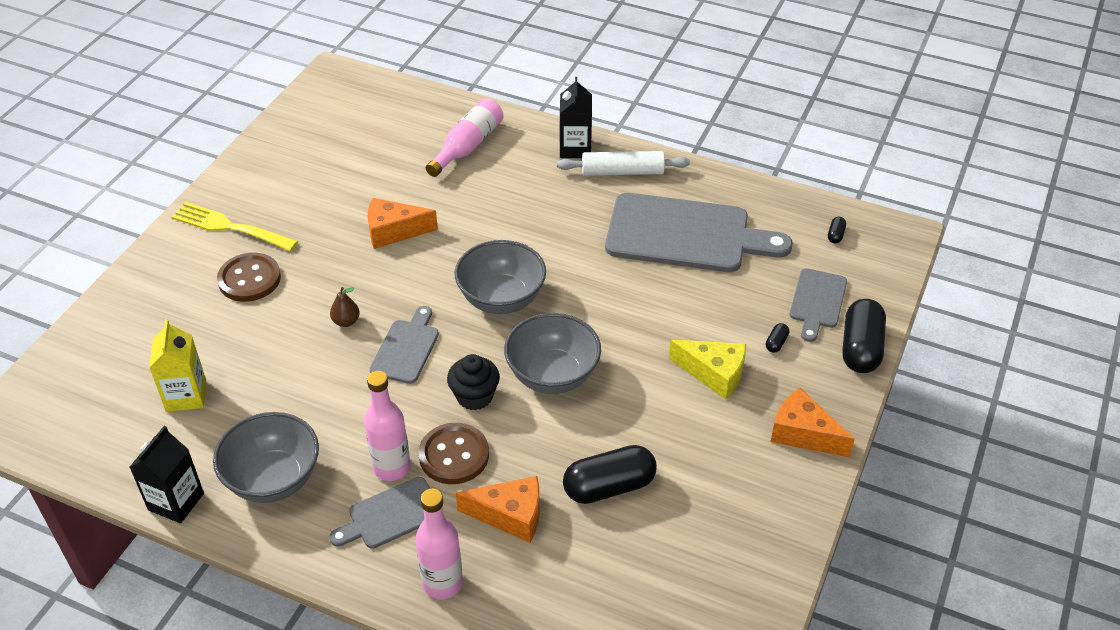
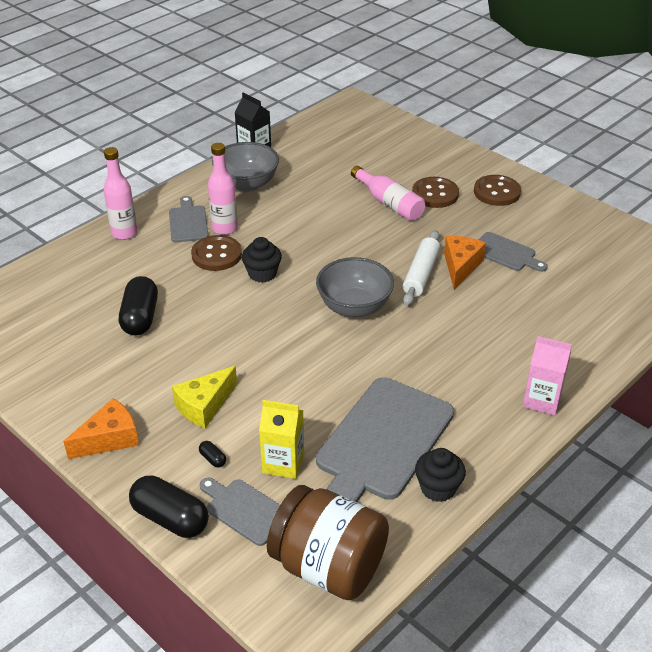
camera: 110 degrees right, 5 degrees down
(186, 395) = (336, 160): yellow carton -> yellow carton (283, 463)
(231, 227) = (497, 192): yellow fork -> brown button
(346, 321) = (369, 229): brown pear -> none
(406, 348) = (327, 251): grey cutting board -> grey cutting board (505, 253)
(467, 146) = (565, 328): pink bottle -> pink bottle (389, 203)
(510, 516) = (151, 268): orange cheese -> none
(552, 375) = (258, 315): grey bowl -> none
(575, 148) = (542, 400): black carton -> pink carton
(622, 172) = (494, 425): white rolling pin -> white rolling pin (421, 274)
(715, 191) = (438, 488): none -> black cupcake
(835, 235) = (328, 566): black capsule -> brown jar

